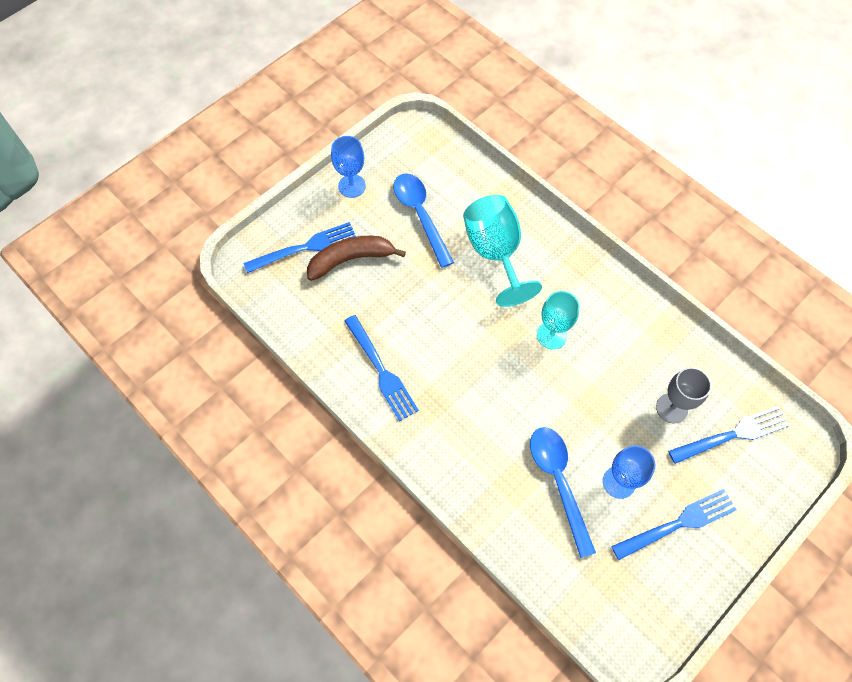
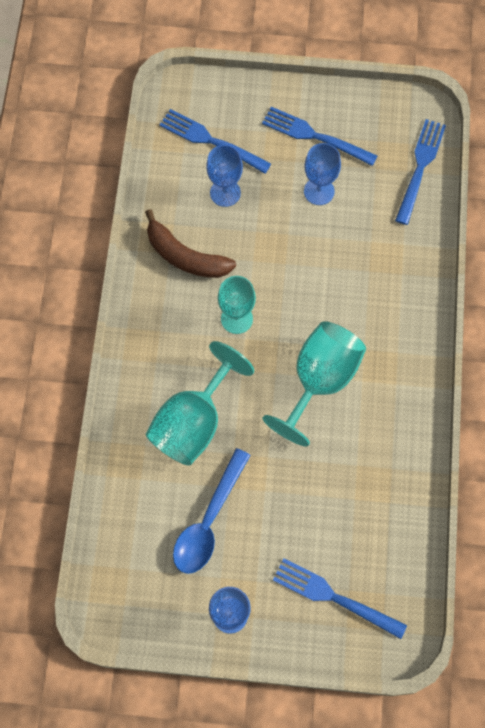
camera: 130 degrees left, 5 degrees up
(351, 259) = (309, 543): brown banana -> brown banana (185, 256)
(381, 370) = (388, 426): blue fork -> blue fork (420, 168)
(455, 353) = (319, 380): none -> turquoise goblet
(558, 481) = (356, 231): blue spoon -> none
(671, 408) = (225, 193): grey goblet -> blue goblet

